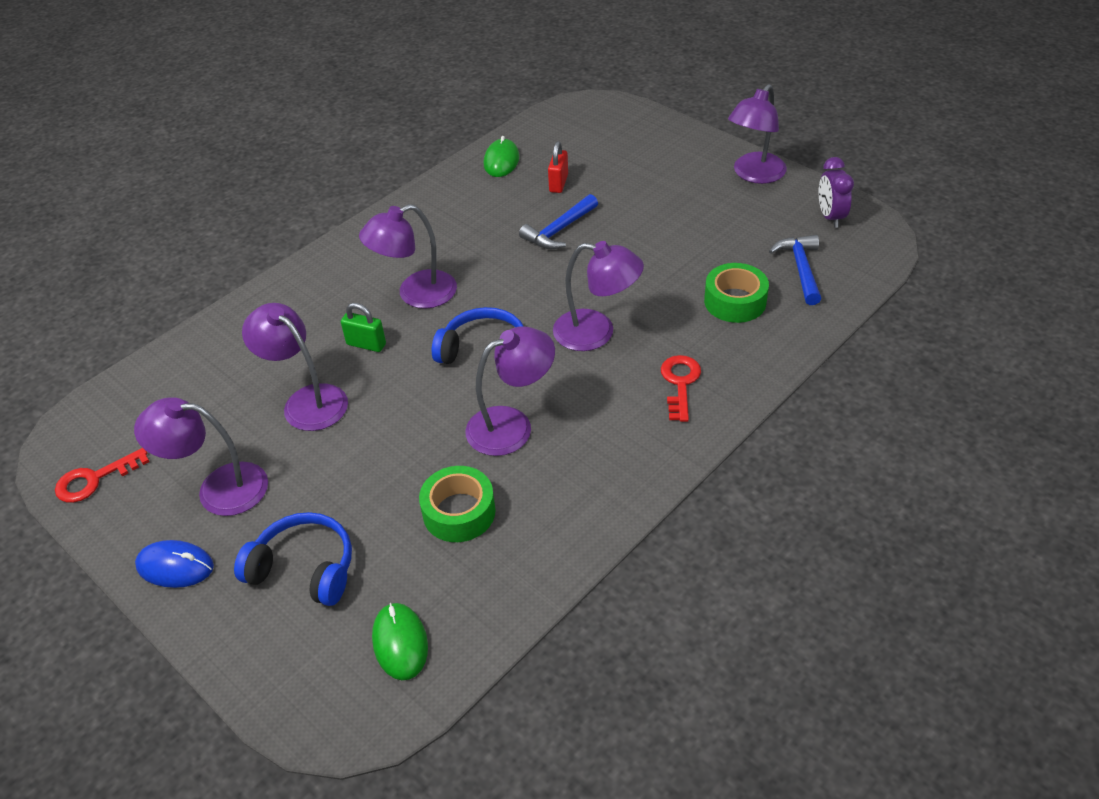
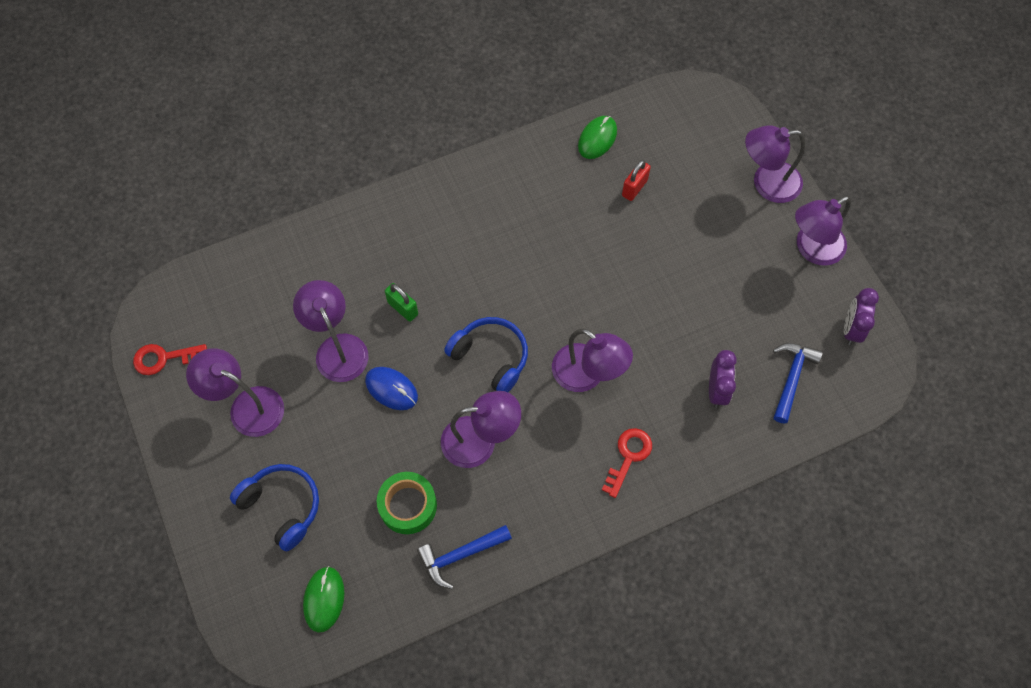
camera: 20 degrees right, 20 degrees up
(175, 566) = (196, 464): blue mouse -> blue mouse (391, 389)
(416, 294) = (462, 270): purple lamp -> purple lamp (766, 183)
(559, 230) = (609, 246): blue hammer -> blue hammer (460, 555)
(735, 301) = (716, 390): green tape -> purple clock

